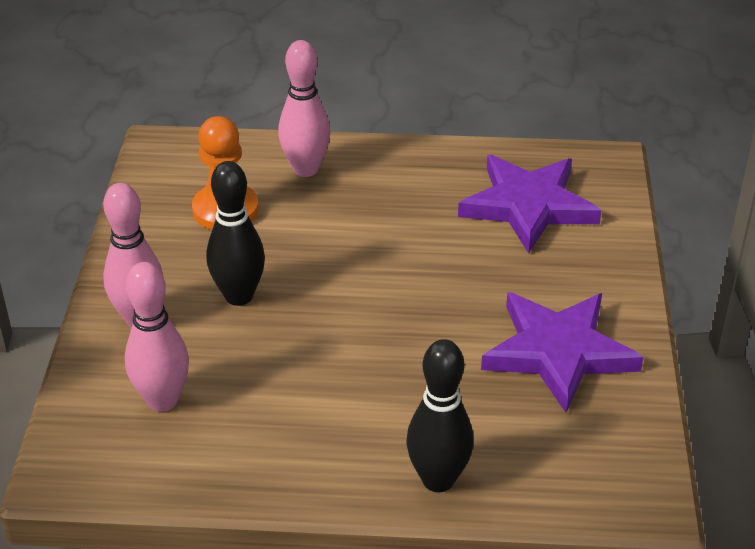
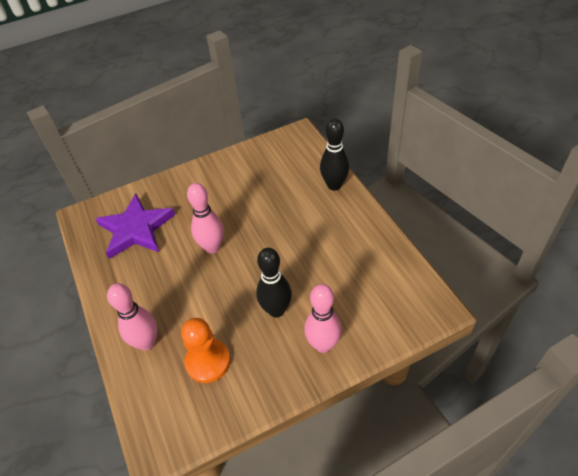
camera: 115 degrees left, 10 degrees up
(162, 400) = (367, 297): pink bowling pin -> pink bowling pin (212, 247)
(558, 352) = (237, 180): purple star -> none

